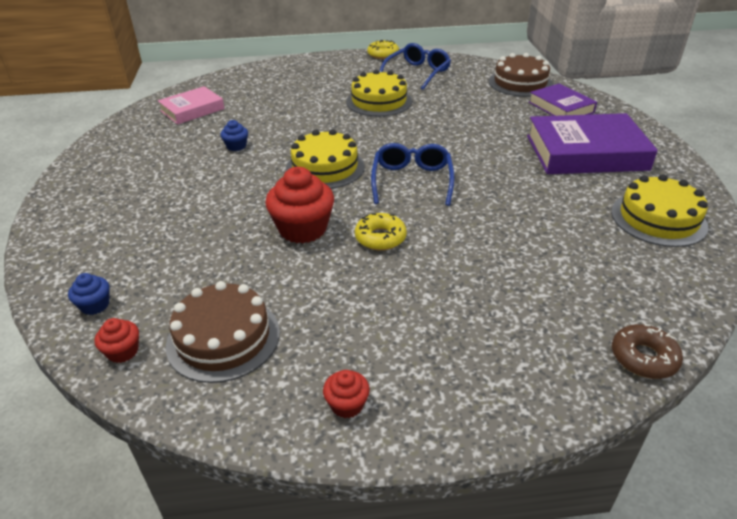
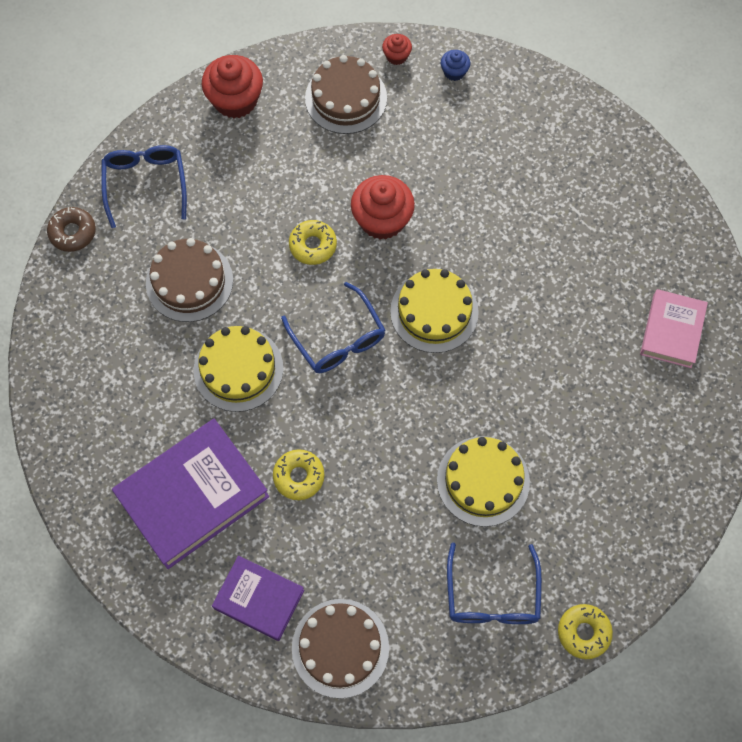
camera: 145 degrees right, 30 degrees up
(236, 146) = (551, 294): blue cupcake -> none
(347, 404) = (235, 100): red cupcake -> red cupcake, size x2.01
(498, 136) = (299, 476): none -> yellow donut
(520, 261) = (189, 281): none -> brown cake
(524, 366) = (145, 184): none -> blue glasses
(658, 219) = (93, 407): yellow cake -> yellow cake (238, 369)

